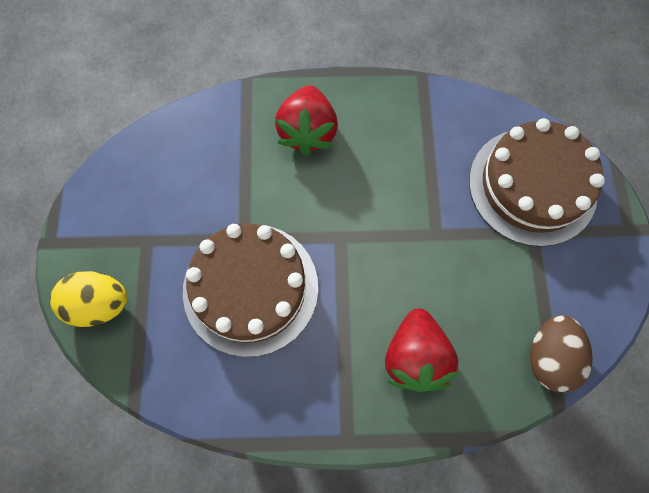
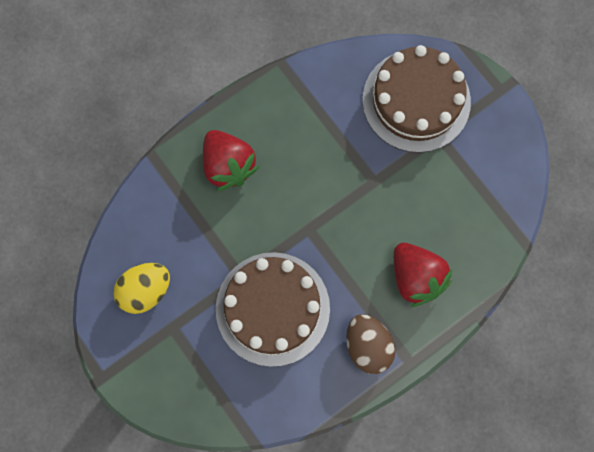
camera: 35 degrees left, 5 degrees up
(100, 304) = (175, 393): yellow egg -> yellow egg (145, 290)
(549, 357) = (501, 217): brown egg -> brown egg (368, 346)

